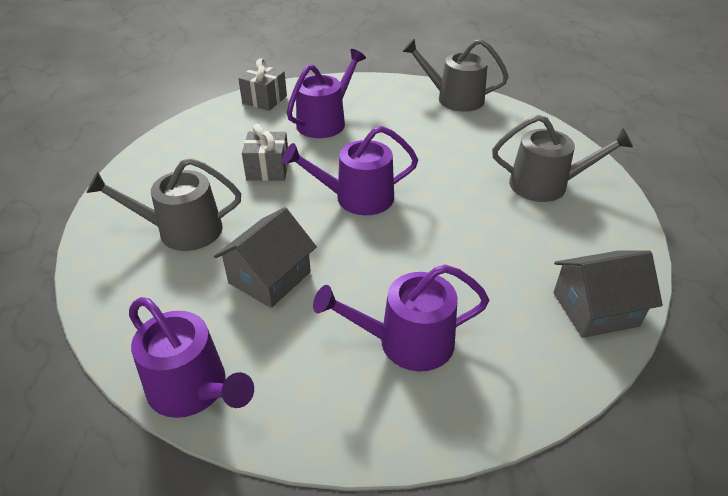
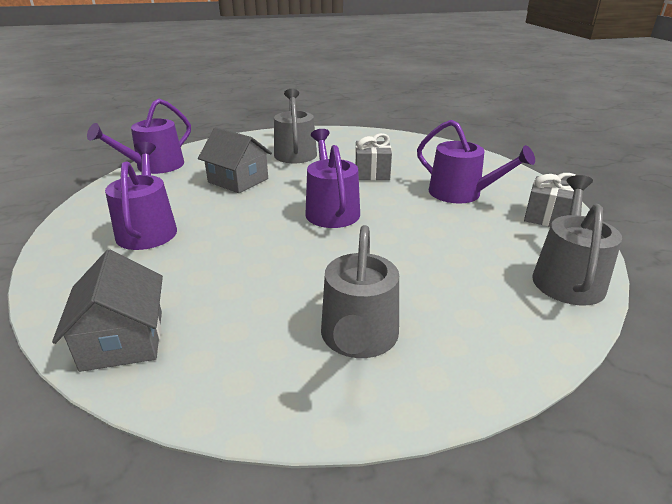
camera: 90 degrees right, 10 degrees down
(264, 100) = (489, 166): grey gift -> grey gift (547, 217)

